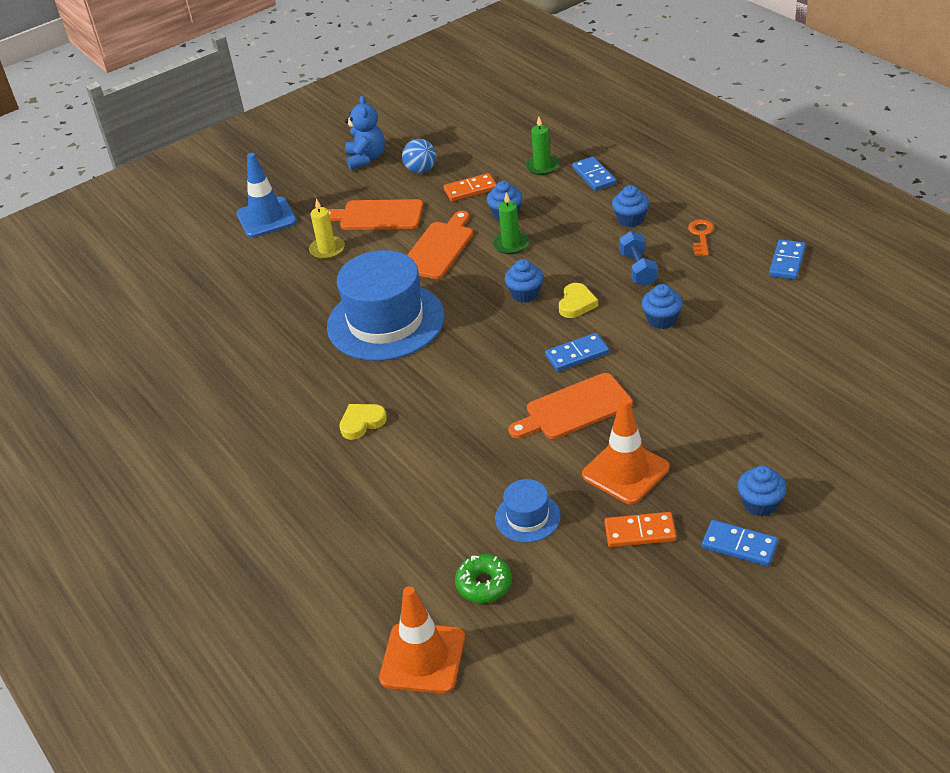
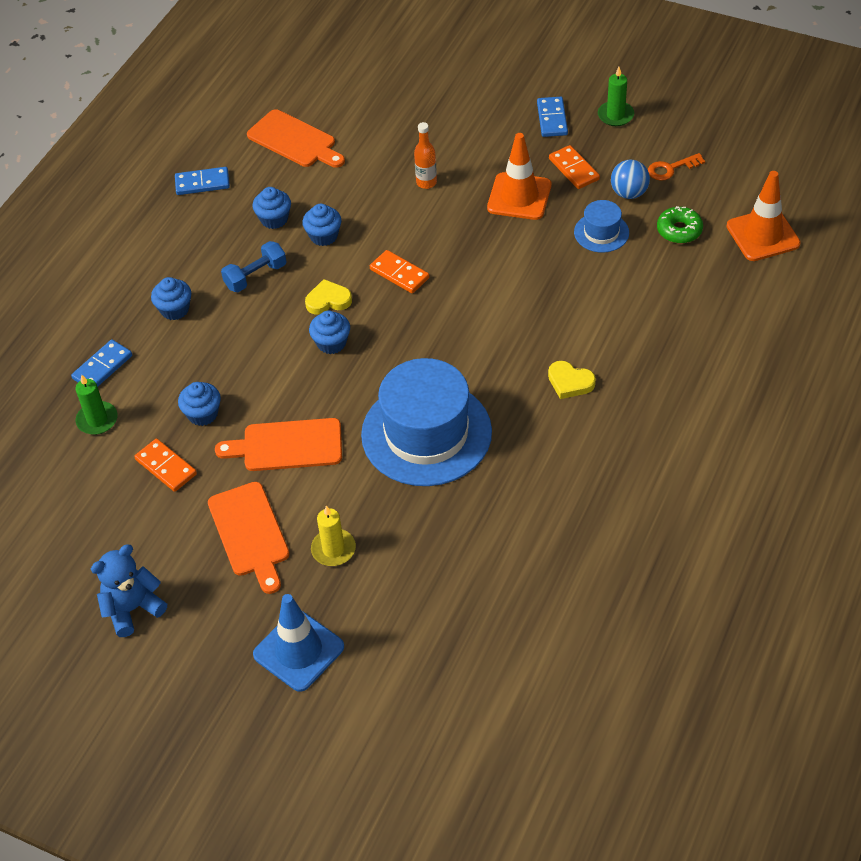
camera: 120 degrees left, 10 degrees up
(421, 170) = (141, 535): blue ball -> blue ball (629, 193)
(511, 244) = (255, 387): green candle -> green candle (615, 115)
(574, 408) = (468, 250): orange cutting board -> orange cutting board (294, 140)
(577, 354) = (399, 274): blue domino -> orange domino
(693, 408) = (426, 182): none -> orange bottle
(701, 235) = (183, 250): orange key -> orange key (671, 169)
(760, 504) = (506, 120): blue cupcake -> blue cupcake (274, 219)

